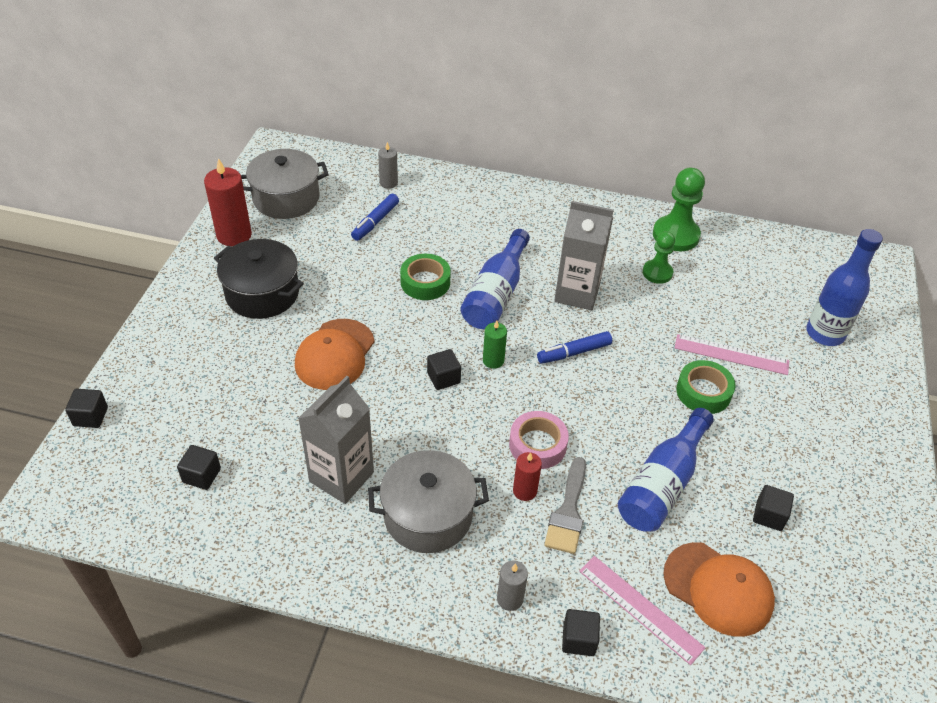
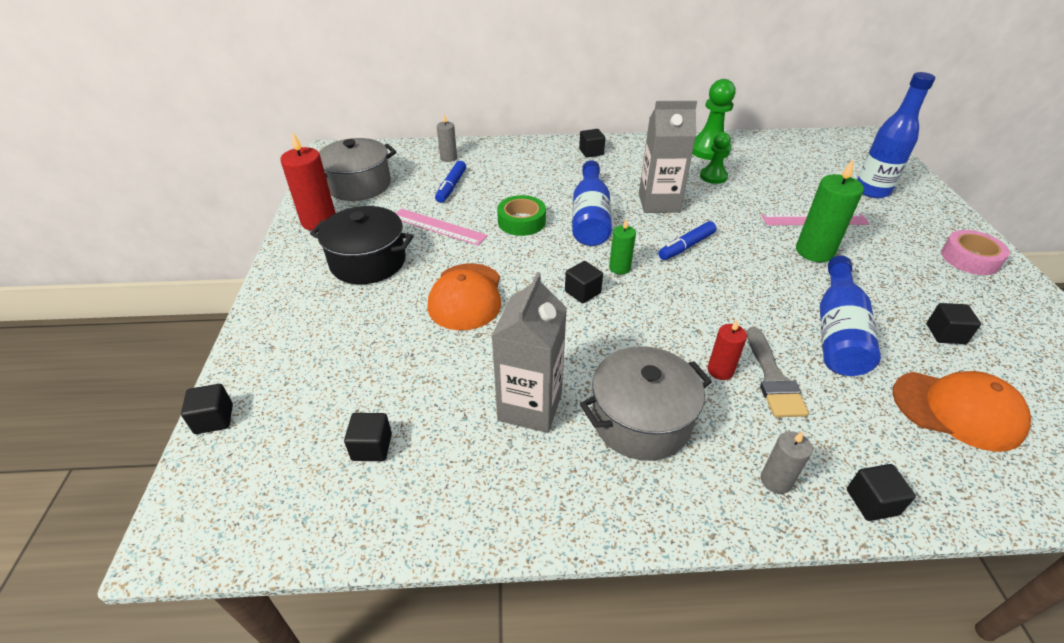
camera: 15 degrees left, 5 degrees down
(537, 445) = (705, 327): pink tape -> pink tape (970, 258)
(542, 209) = (591, 152): none -> black cube
(640, 608) = (905, 451): pink ruler -> pink ruler (438, 227)
(703, 392) = (814, 251): green tape -> green candle

